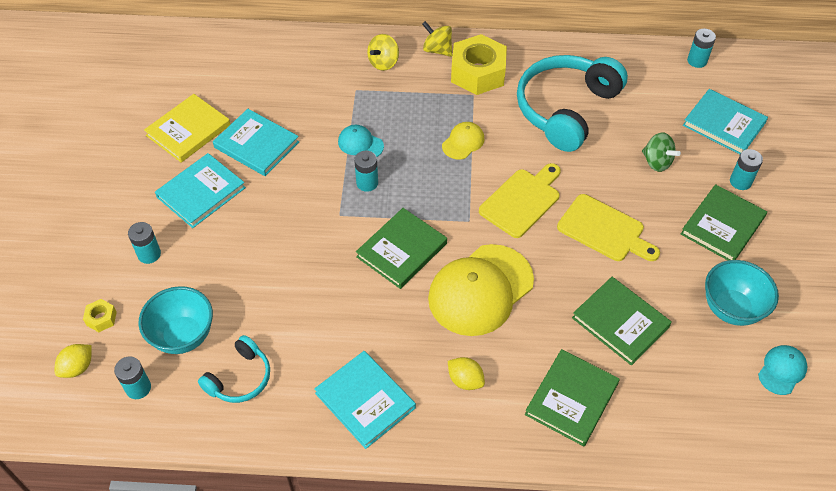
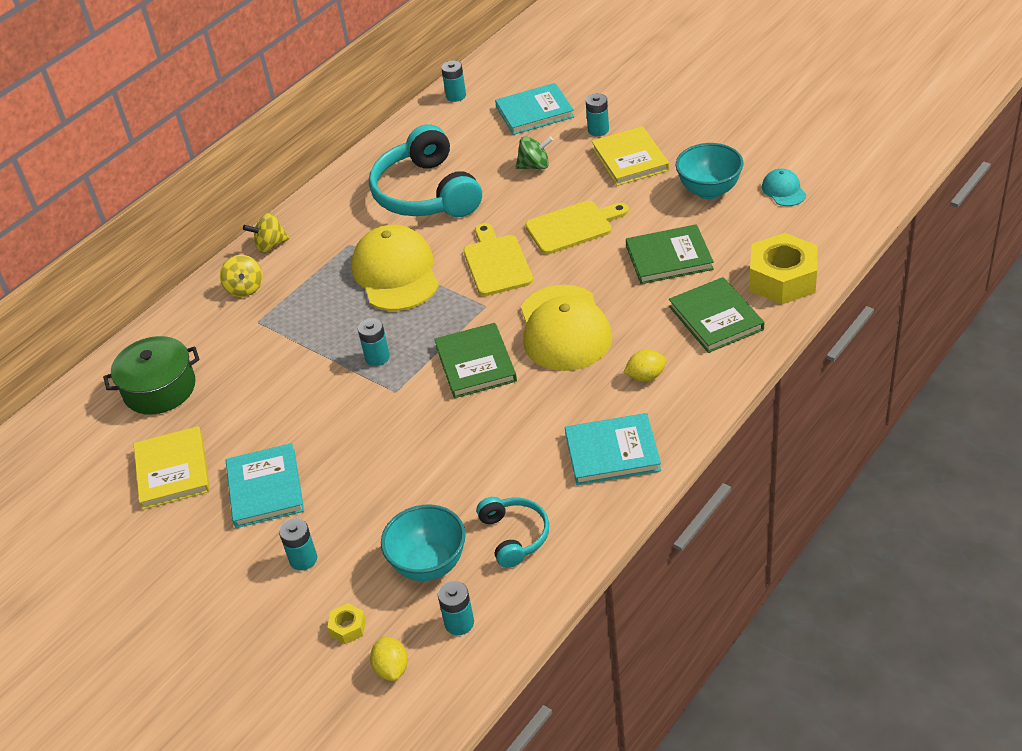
camera: 50 degrees left, 10 degrees down
(256, 145) = (248, 422): turquoise book -> none
(257, 76) = (159, 389): none -> green pot
(360, 144) = (326, 344): turquoise cap -> none
(463, 142) = (396, 273): yellow cap -> yellow cap, size x2.15
(478, 73) = (327, 230): yellow nut -> yellow nut (782, 279)
(722, 226) = (630, 159): green book -> yellow book

